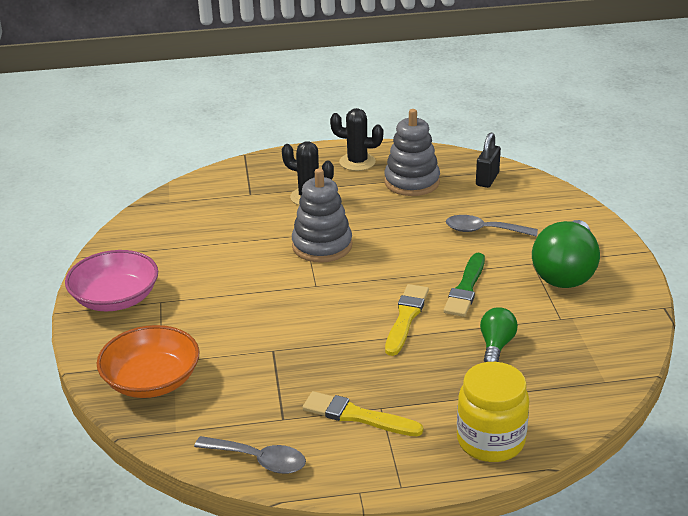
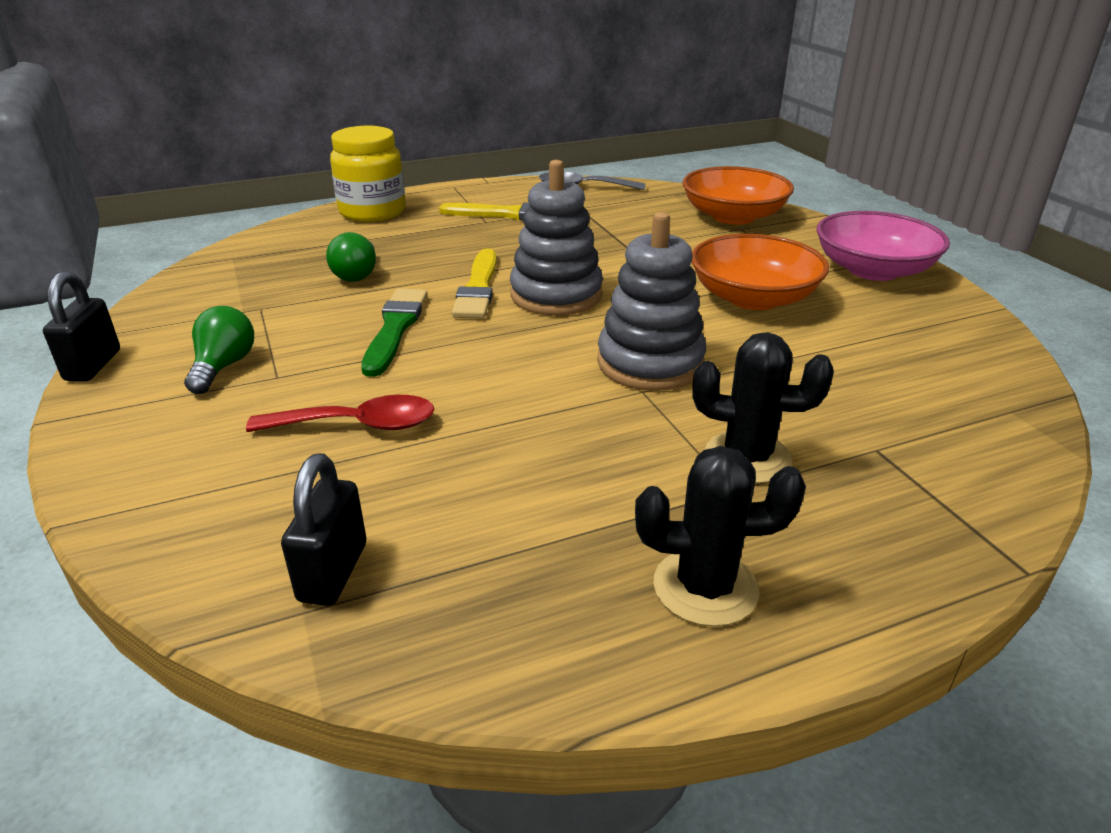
camera: 165 degrees right, 0 degrees up
(223, 284) = (753, 298): none -> orange bowl
(412, 182) = (532, 533): grey stacking toy -> grey stacking toy (556, 295)
(484, 230) = (357, 425): grey spoon -> red spoon
(565, 273) = (223, 367): green light bulb -> green light bulb, size x0.52
(645, 283) = (93, 365): none -> black padlock

